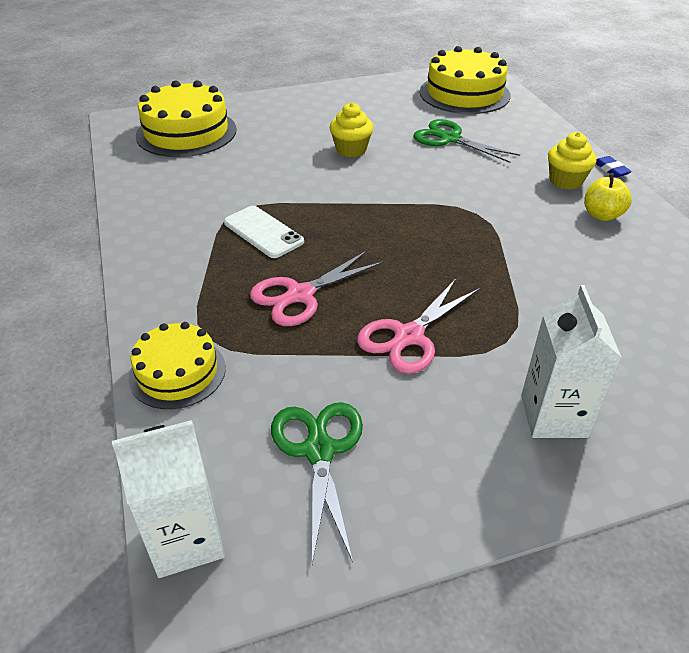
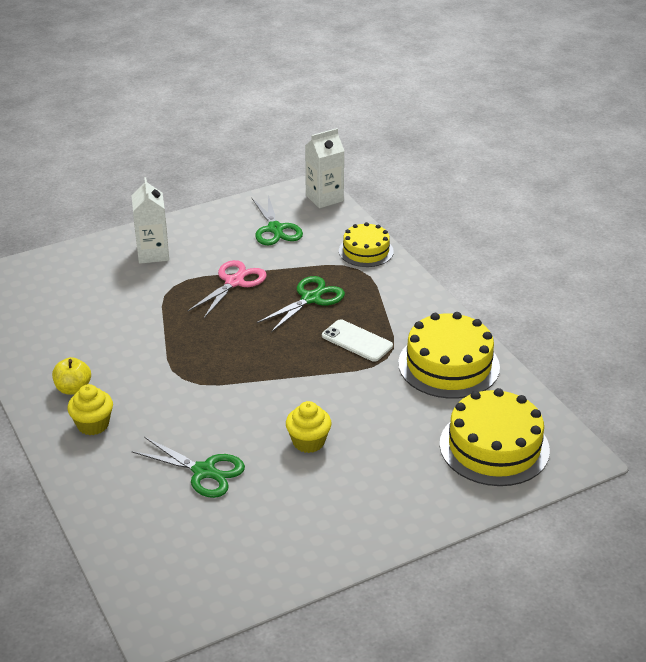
camera: 170 degrees right, 5 degrees down
(300, 295) = (310, 298): pink scissors -> green scissors
(464, 93) = (182, 565): yellow cake -> yellow cake (448, 365)
(611, 169) = (42, 445): blue eraser -> none

